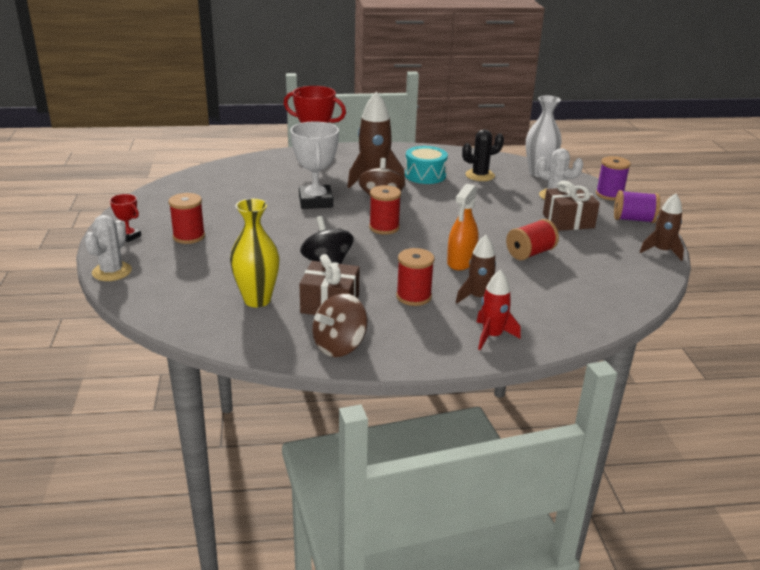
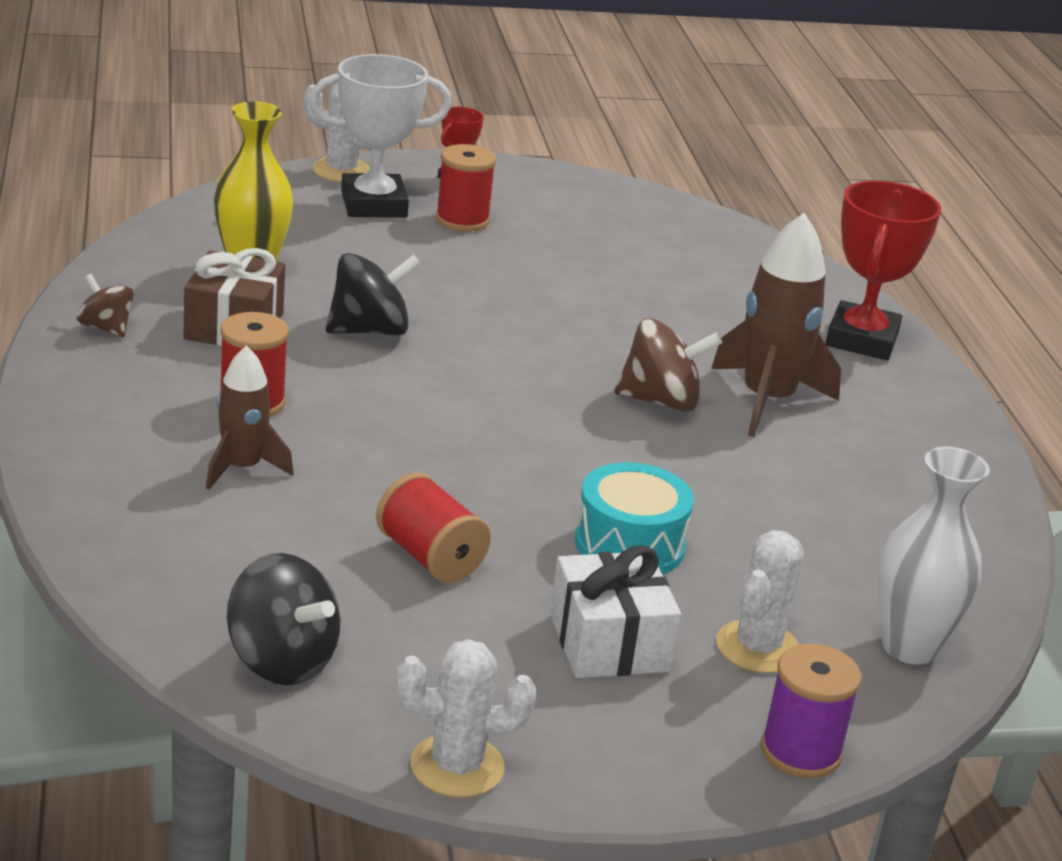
camera: 85 degrees right, 0 degrees up
(315, 201) = (632, 331): white trophy -> white trophy (374, 204)
(339, 346) = (106, 328): brown spinning top -> brown spinning top, size x0.61
(384, 227) = (527, 395): red spool -> none
(425, 175) = (818, 467): turquoise drum -> turquoise drum (629, 545)
(461, 262) = (386, 466): orange spray bottle -> none
(480, 175) = (850, 546): black cactus -> none
(492, 336) = (108, 465): red rocket -> none
(568, 221) = (609, 642): brown gift -> white gift
(623, 286) = (281, 661): none -> black spinning top
(633, 219) = (642, 761): purple spool -> none
(661, 251) = (457, 766): brown rocket -> white cactus

